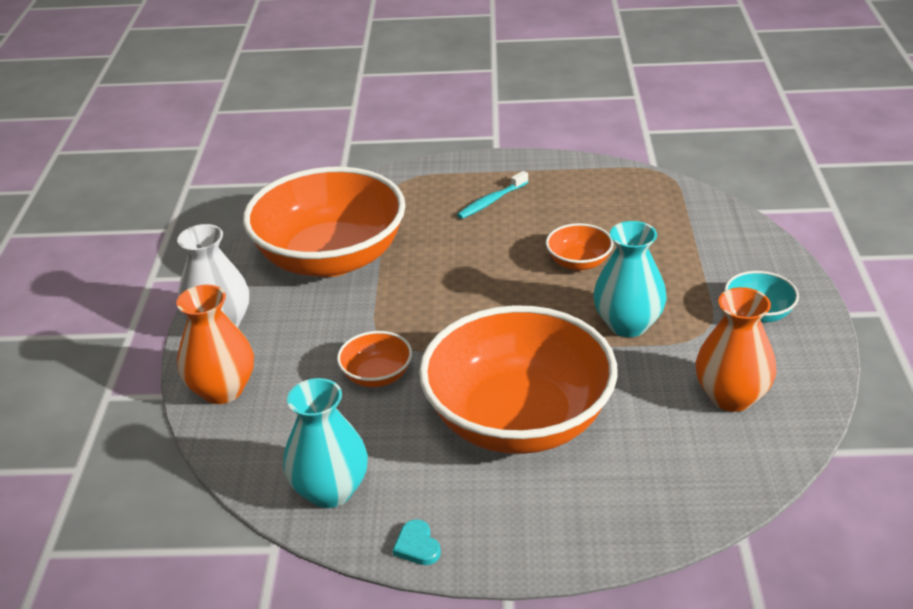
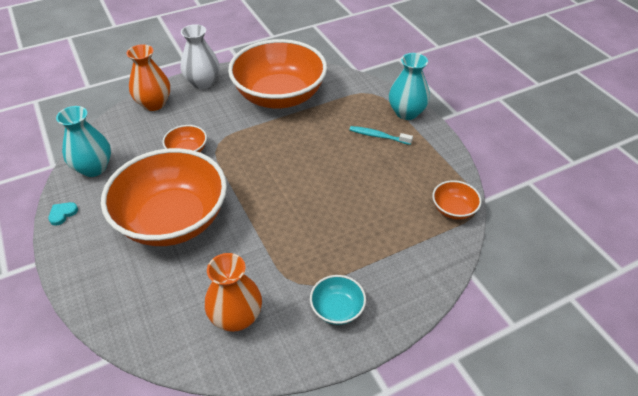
camera: 60 degrees right, 10 degrees up
(578, 262) = (339, 197): orange bowl -> orange bowl (453, 209)
(628, 324) = (286, 241): turquoise vase -> turquoise vase (406, 112)

